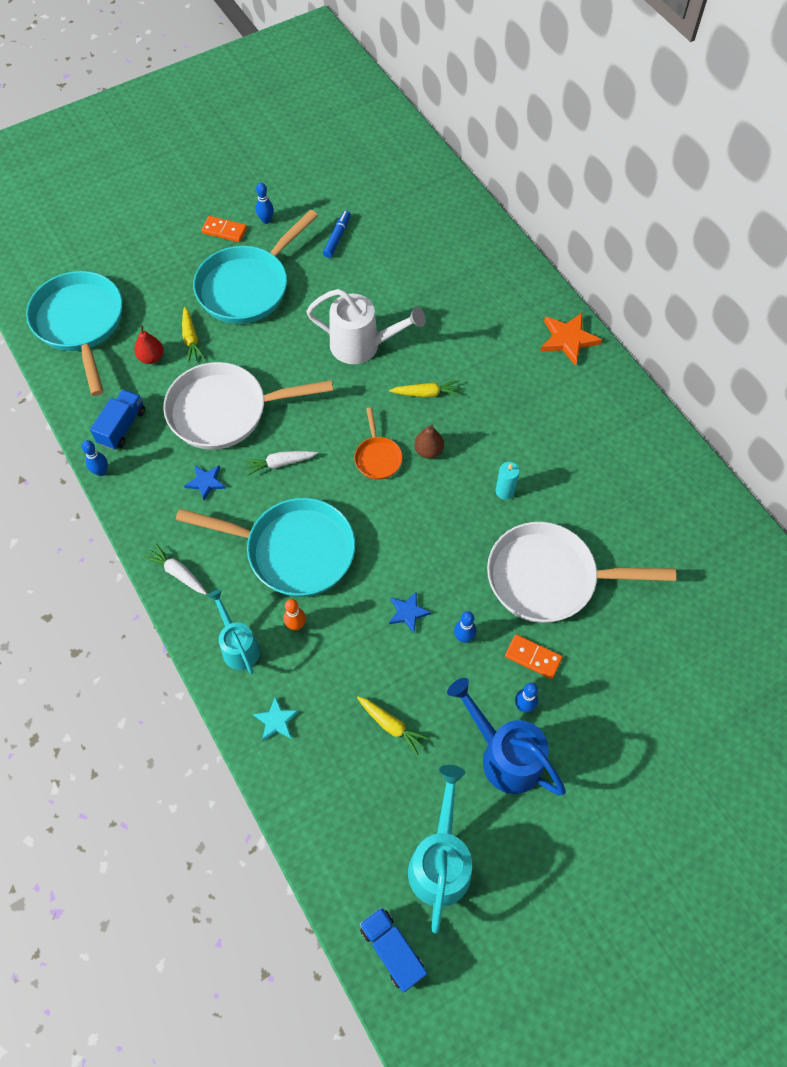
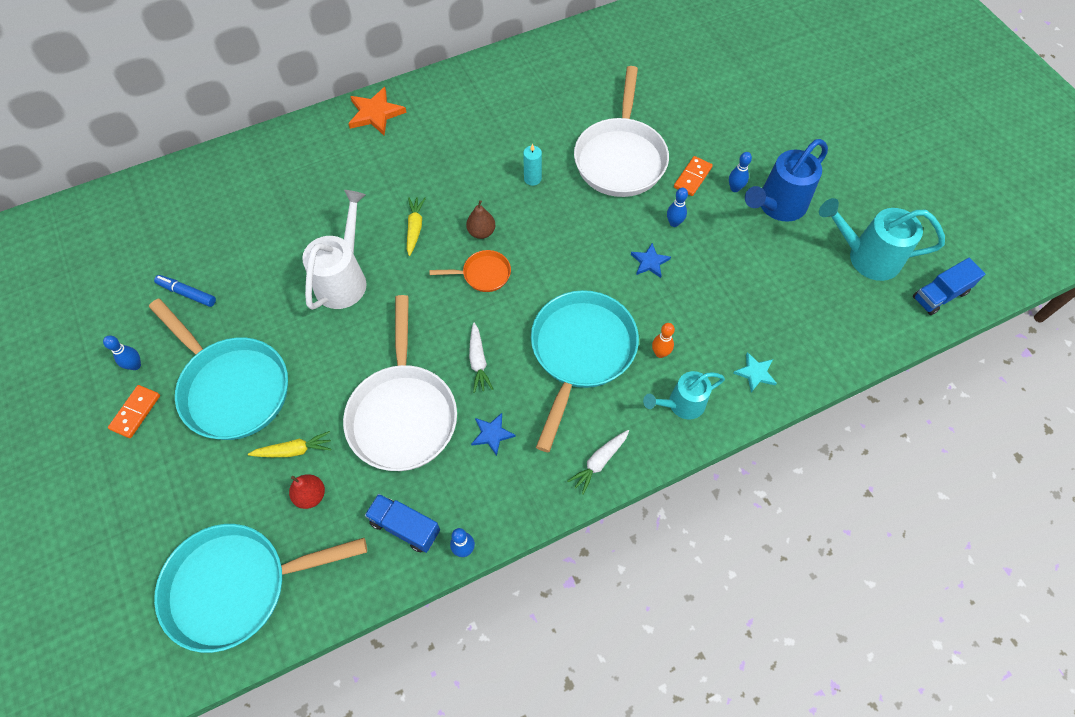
camera: 85 degrees left, 0 degrees up
(391, 725) = (756, 282): yellow carrot -> none

